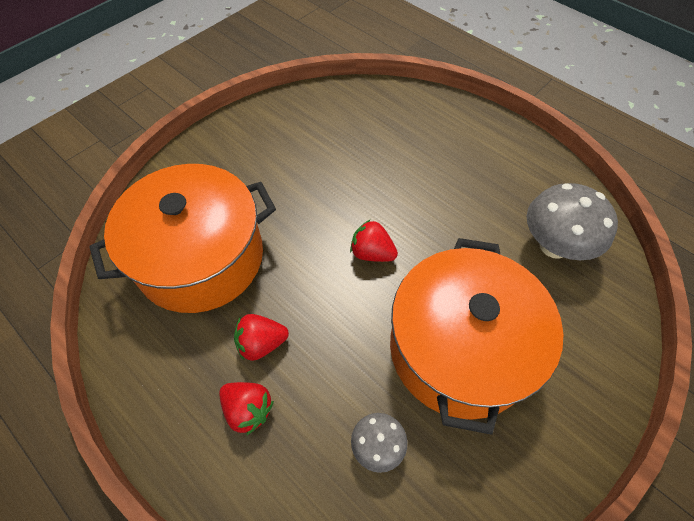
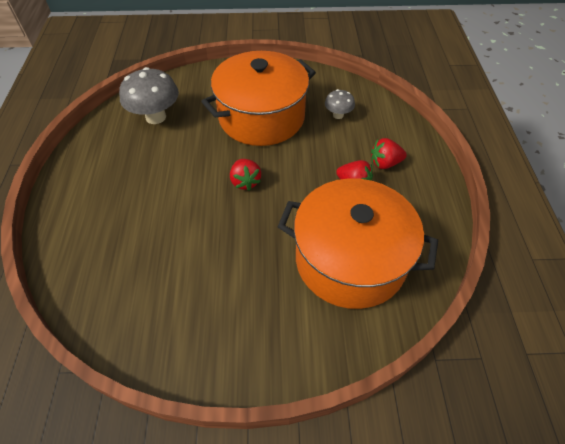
camera: 135 degrees left, 5 degrees down
(248, 409) = (385, 163): red strawberry -> red strawberry turned 90 degrees counterclockwise

